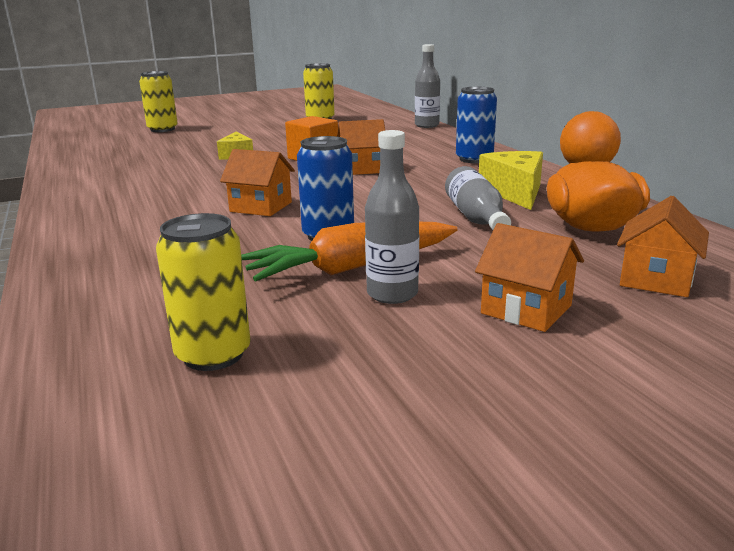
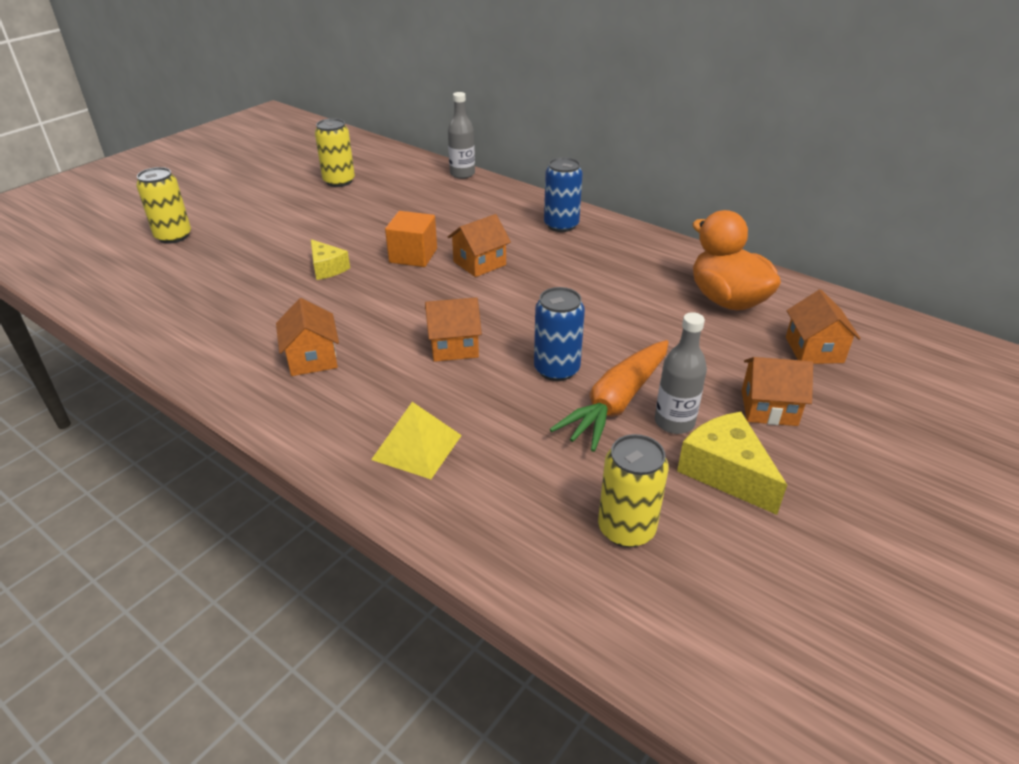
camera: 30 degrees left, 15 degrees up
(128, 254) = (417, 447): none -> yellow pyramid
(143, 194) = (312, 358): none -> orange house
(476, 218) = (643, 312): grey bottle -> none
(515, 192) = (639, 269): yellow cheese -> yellow cheese (725, 472)

